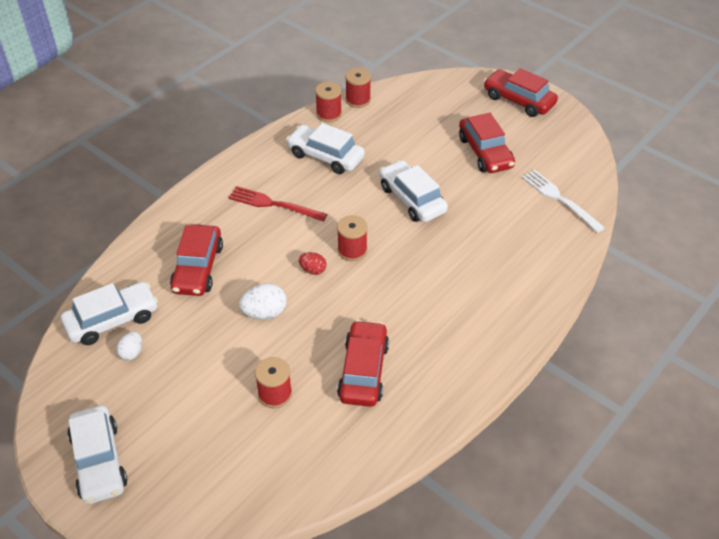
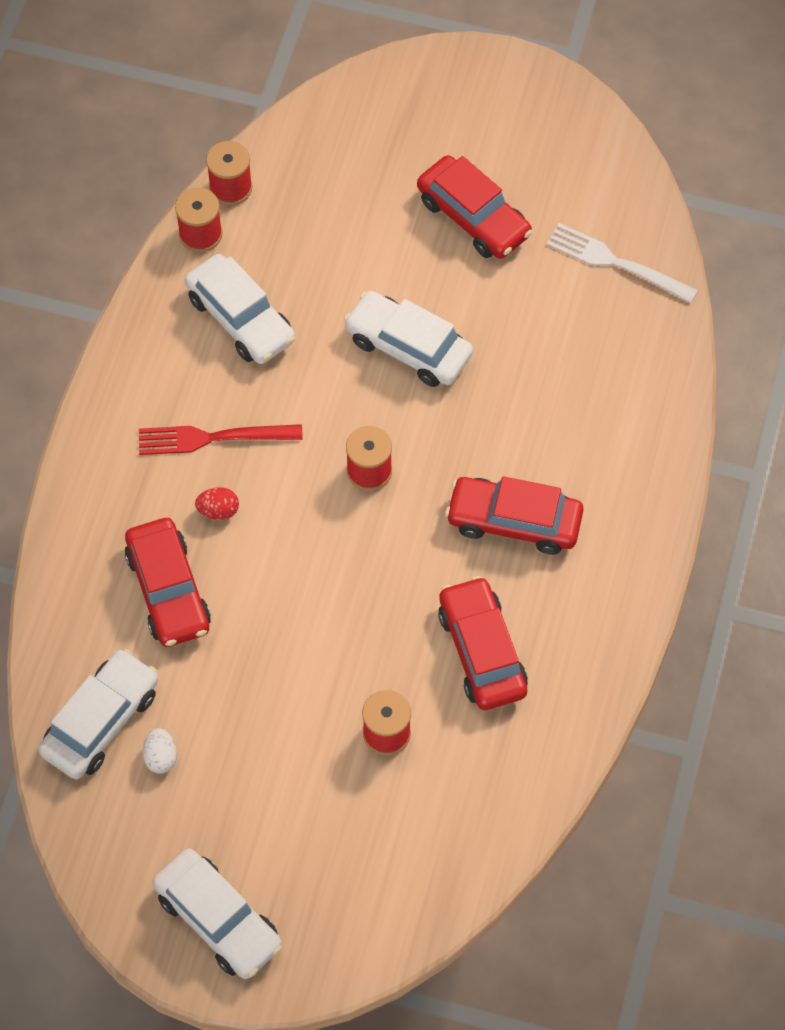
camera: 25 degrees left, 15 degrees up
(264, 313) = (304, 621): white egg -> none
(313, 270) = (332, 526): red egg -> red egg (218, 511)
(325, 156) = (240, 319): white car -> white car turned 135 degrees counterclockwise
(519, 100) = (478, 93): red car -> red car (514, 521)

